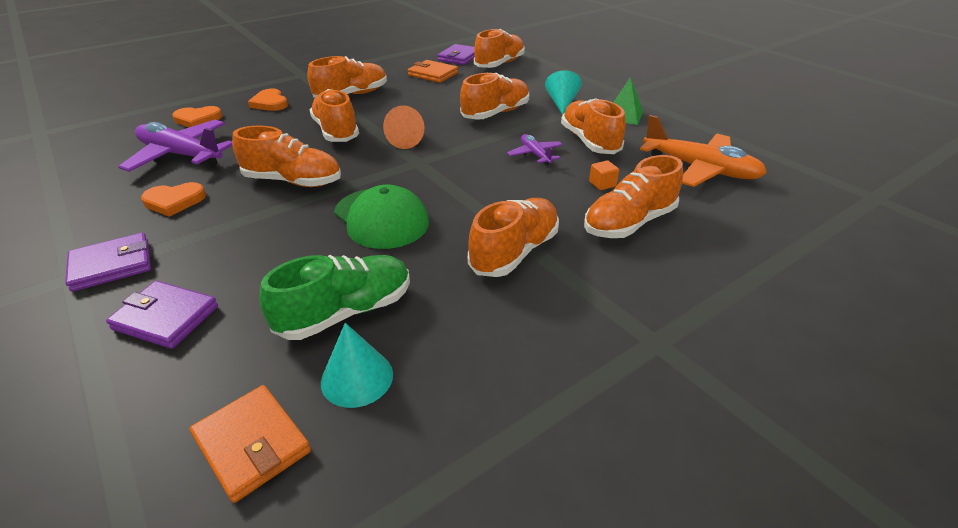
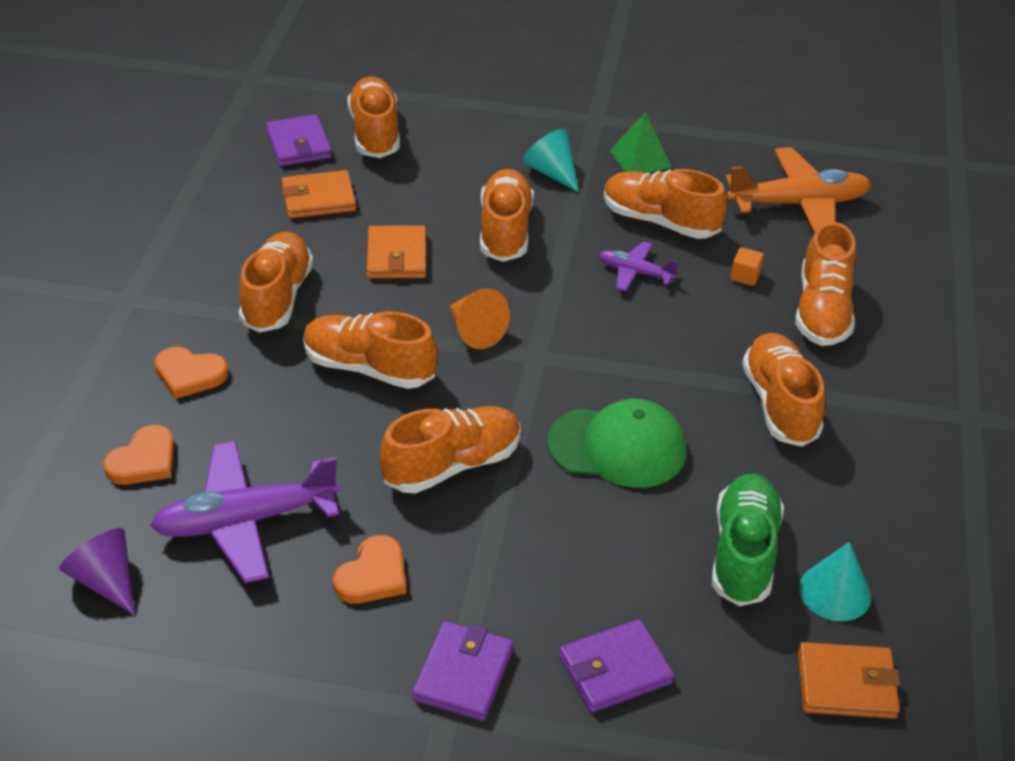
camera: 45 degrees left, 5 degrees up
(102, 147) = (106, 580): none -> purple cone
(427, 102) = (397, 256): none -> orange wallet

